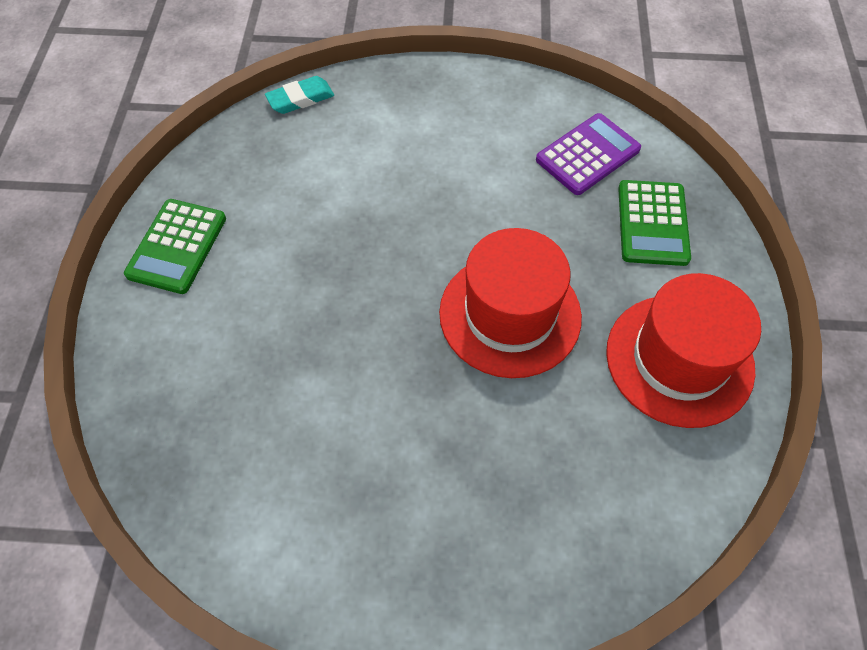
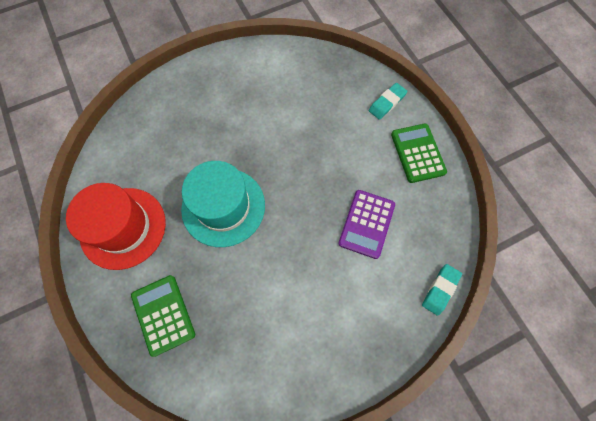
camera: 150 degrees right, 10 degrees up
(145, 343) = (387, 103): none -> turquoise eraser
(510, 314) = (223, 207): red hat -> turquoise hat
(587, 155) = (226, 352): purple calculator -> purple calculator (366, 224)

